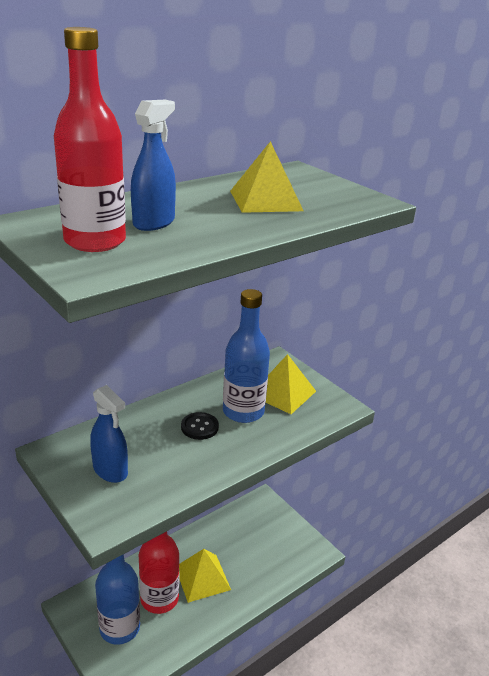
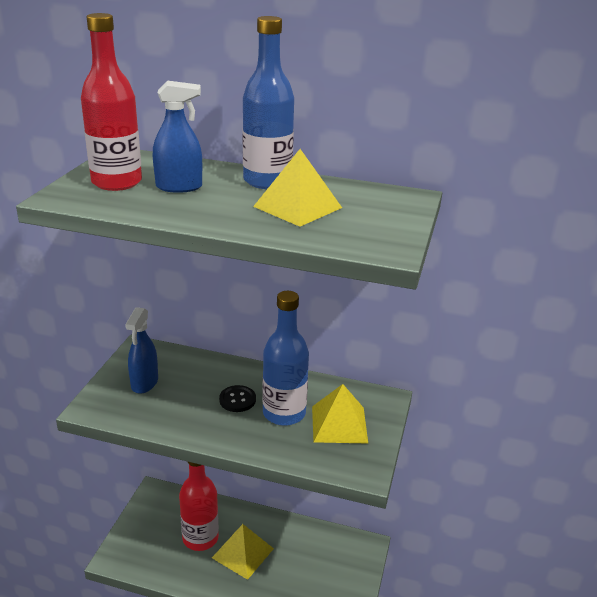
camera: 55 degrees right, 0 degrees up
(120, 628) = (157, 531): blue bottle -> blue bottle (267, 181)

